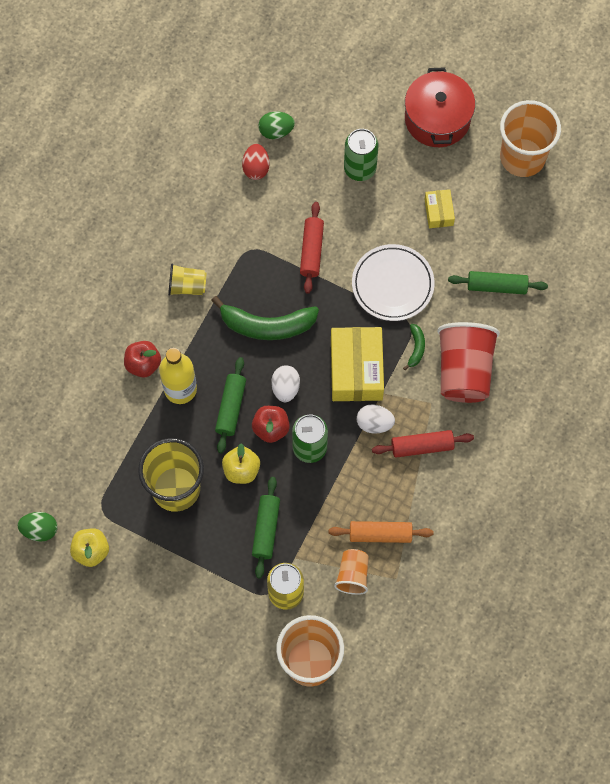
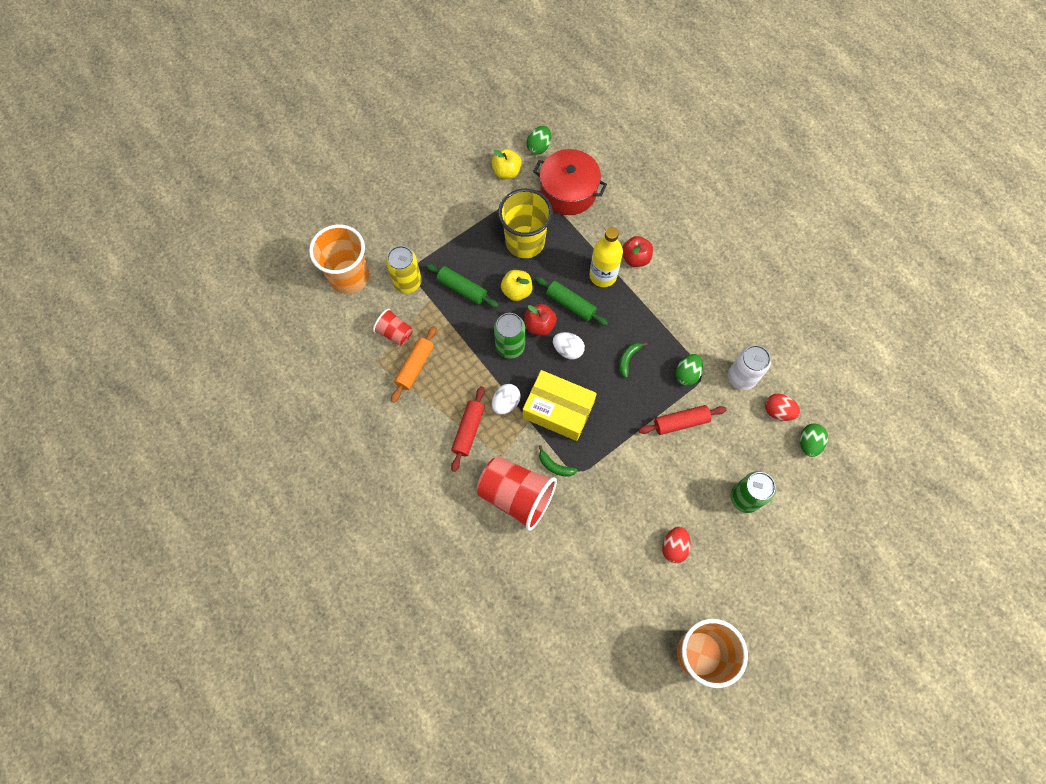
camera: 115 degrees right, 0 degrees up
(187, 286) = (688, 314): yellow cup -> none
(235, 212) = (741, 377): none -> white can
(256, 264) = (687, 374): none -> green egg
(267, 325) = (628, 359): green banana -> green banana, size x0.46
(311, 251) = (680, 422): red rolling pin -> red rolling pin turned 45 degrees counterclockwise
(352, 575) = (395, 333): orange cup -> red cup
(392, 284) = (621, 474): white plate -> none
(437, 119) = (771, 592): red pot -> red pot (568, 191)
(439, 212) = (674, 547): yellow box -> red egg
(496, 286) = (580, 563): green rolling pin -> none

